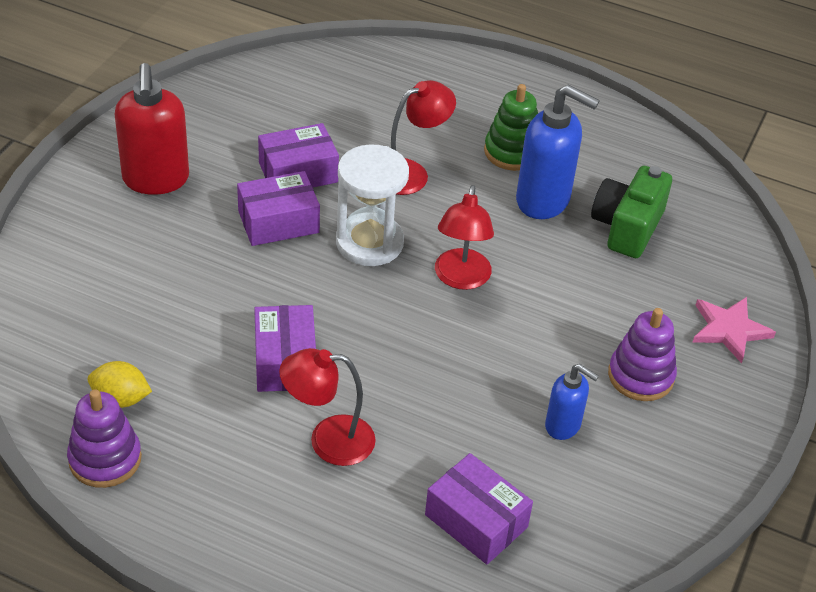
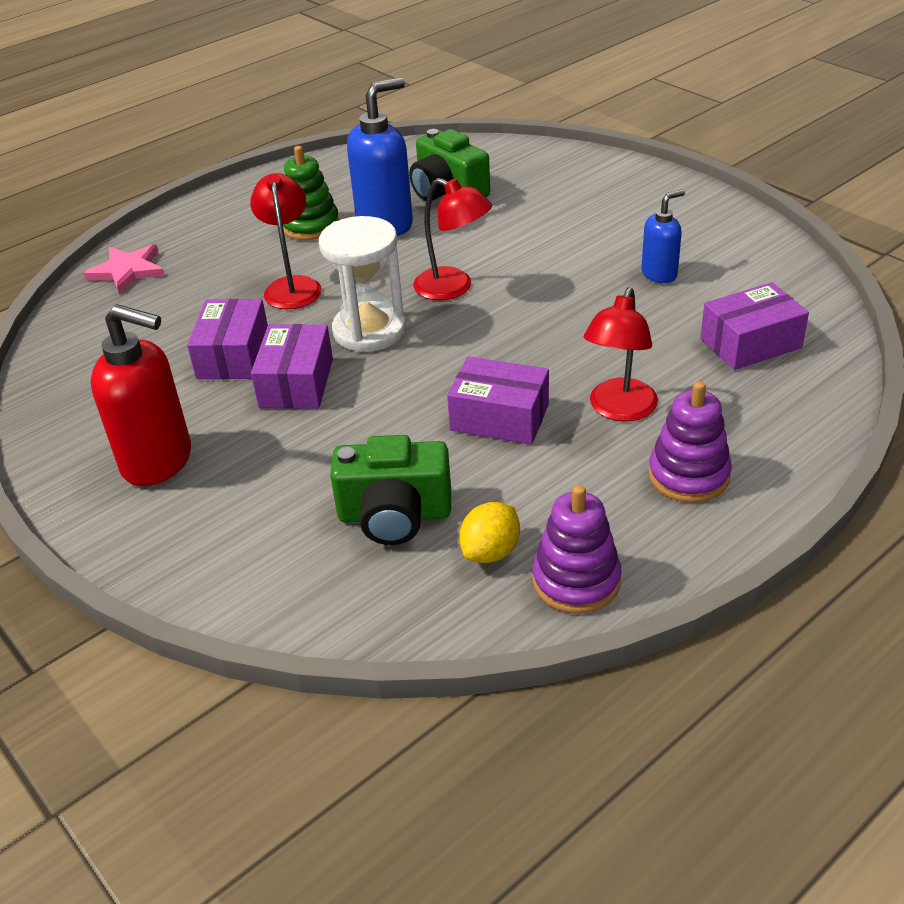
camera: 60 degrees left, 5 degrees down
(142, 330) = (394, 515): none -> green camera
(641, 376) = (621, 225): purple stacking toy -> purple stacking toy (688, 475)
(729, 330) = (592, 175): pink star -> pink star (127, 271)

